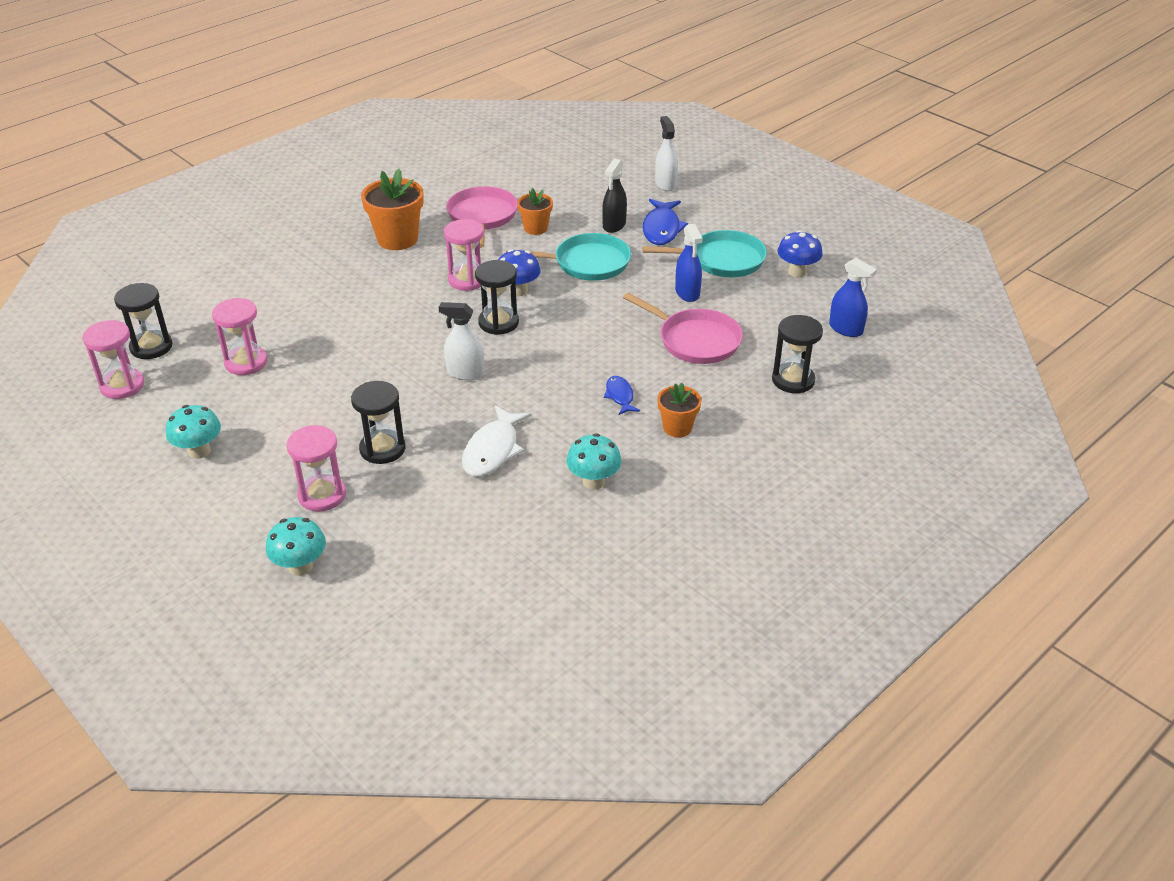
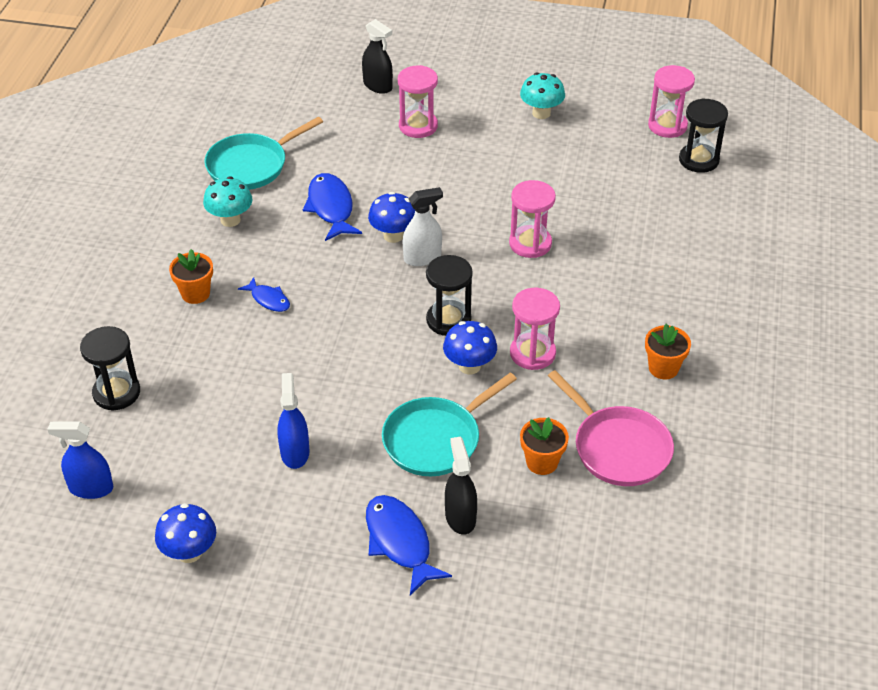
camera: 145 degrees right, 5 degrees up
(246, 362) = (608, 183): pink hourglass -> pink hourglass (530, 243)
(300, 566) = (378, 86): turquoise mushroom -> black spray bottle
(382, 449) = (415, 171): black hourglass -> none
(397, 239) = (663, 368): orange flower pot -> orange flower pot, size x0.59
(467, 401) = (393, 235): none -> blue mushroom
(493, 450) = (331, 208): white fish -> blue fish
(665, 184) = (463, 637): white spray bottle -> none
(687, 293) = (295, 452): blue spray bottle -> blue spray bottle turned 45 degrees clockwise
(695, 340) = (243, 393): pink pan -> none
(722, 260) = (290, 525): turquoise pan -> turquoise pan (251, 165)

